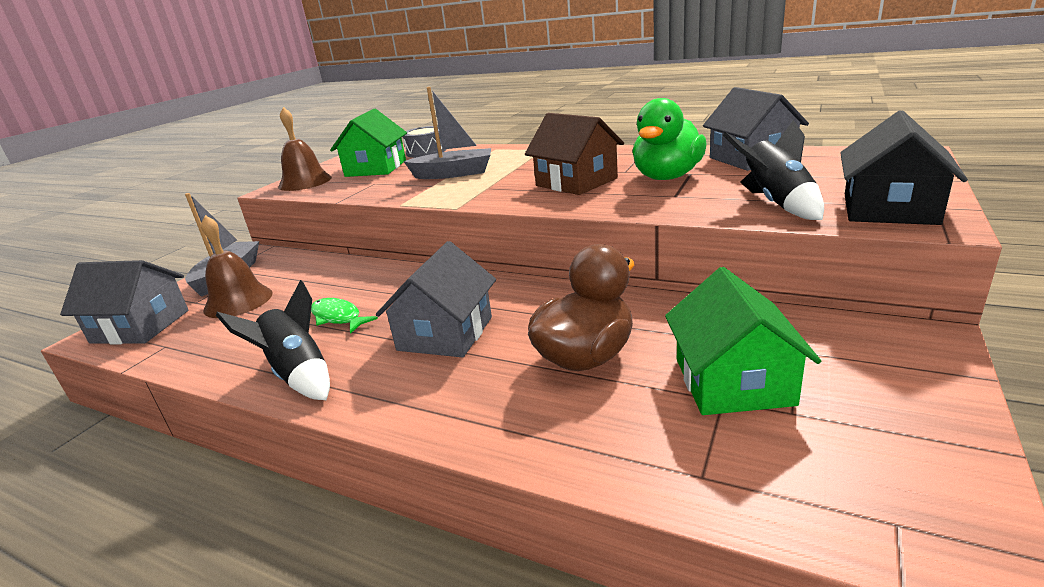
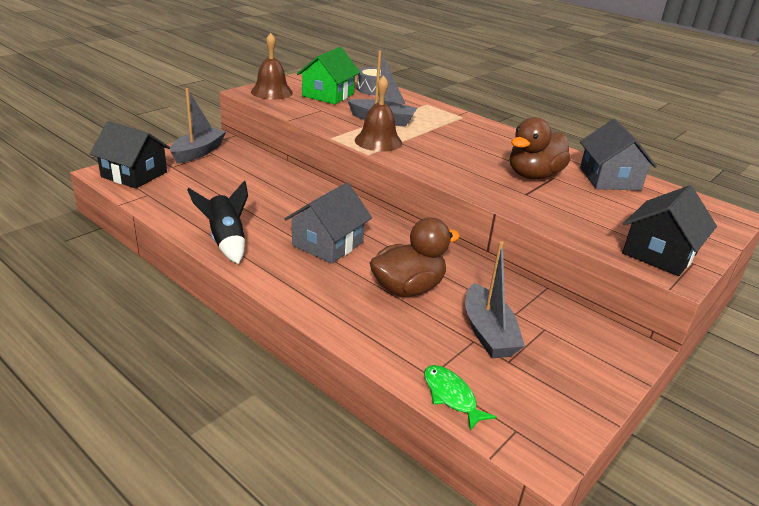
camera: 10 degrees right, 5 degrees up
(140, 326) = (134, 174): grey house -> black house
(238, 301) = (201, 175): brown bell -> brown bell (378, 141)
(338, 317) = (263, 209): green fish -> green fish (451, 396)
(576, 182) = (466, 158): brown house -> none
(667, 177) = (533, 175): green duck -> brown duck
(733, 381) = (488, 333): green house -> grey boat
(776, 203) = (588, 223): black rocket -> none

